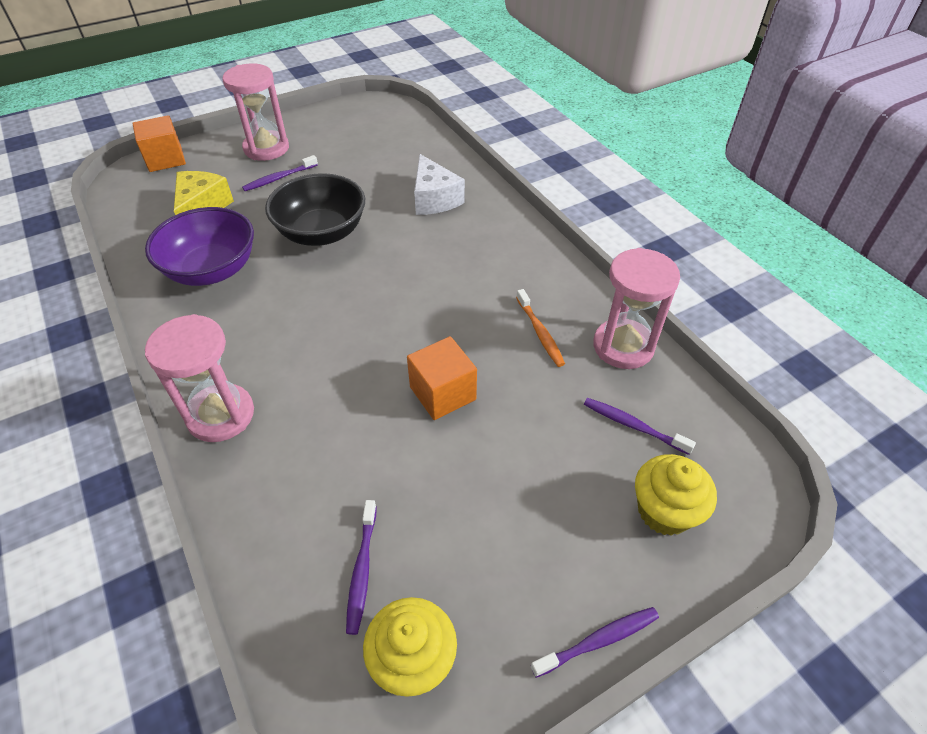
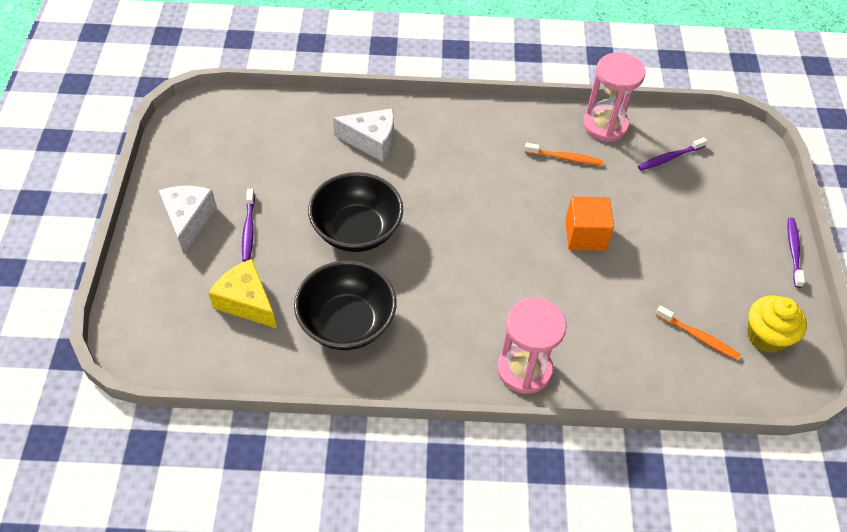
camera: 60 degrees left, 5 degrees up
(165, 159) = (130, 306): orange cube -> none
(212, 270) = (347, 322): purple bowl -> black bowl
(266, 148) = (188, 221): pink hourglass -> white cheese
(362, 570) = (698, 336): purple toothbrush -> orange toothbrush
(664, 511) = (734, 180): yellow cupcake -> none

